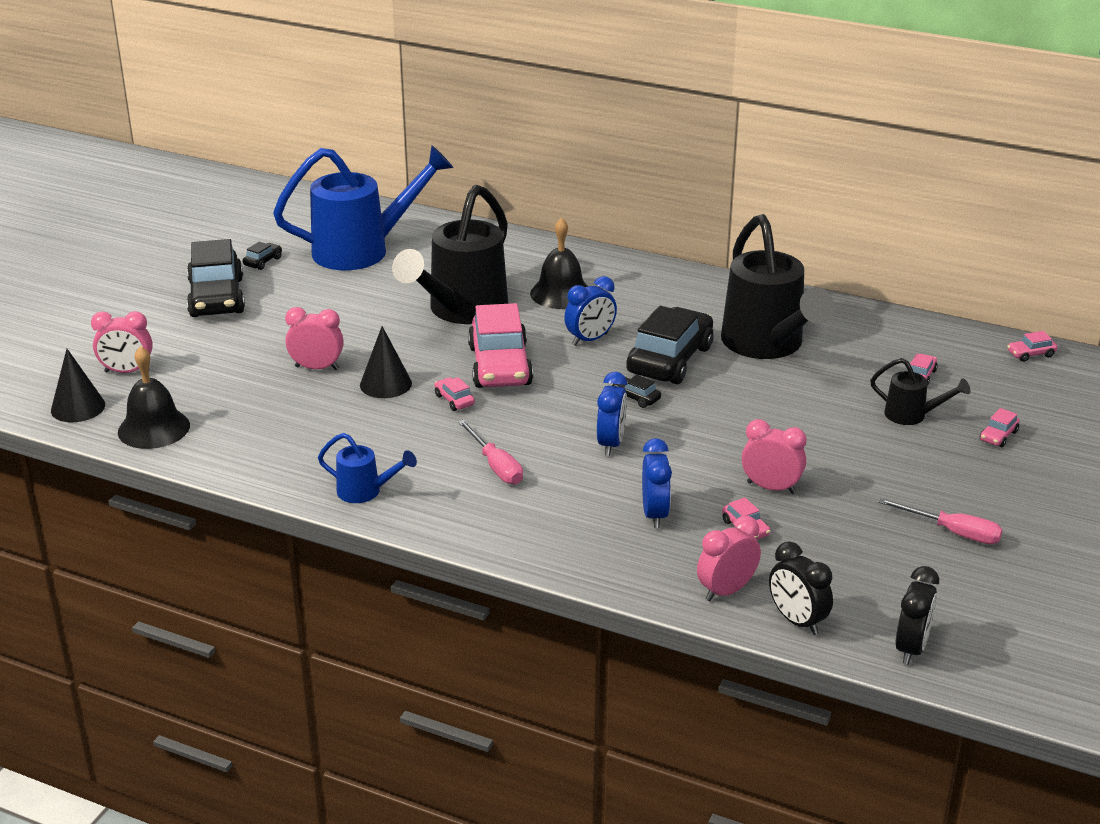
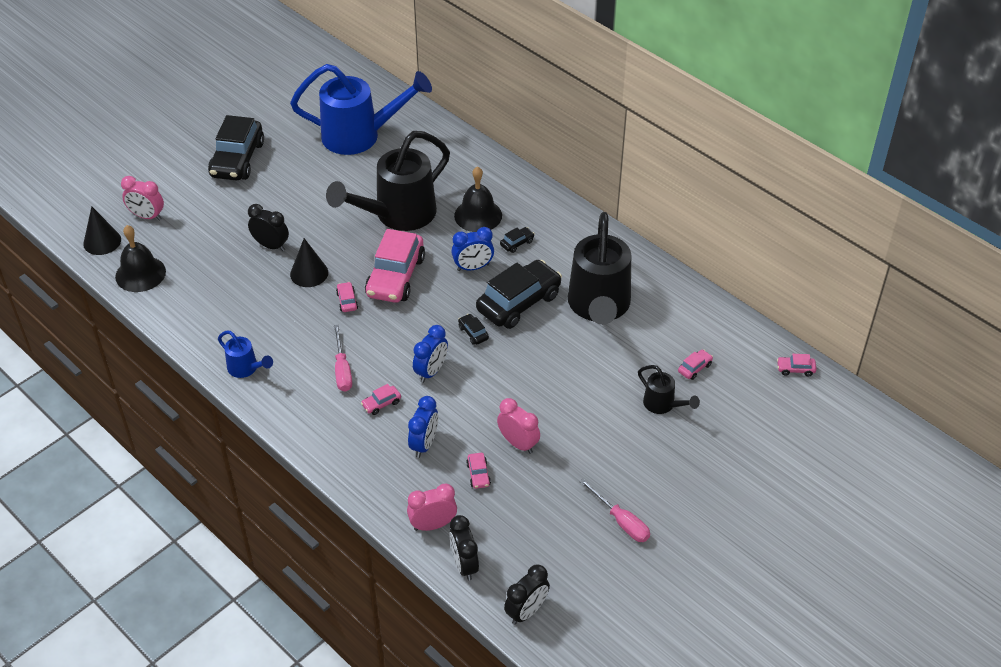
camera: 20 degrees right, 15 degrees up
(263, 261) = (285, 131): black car -> black car (517, 243)
(317, 368) = (271, 245): pink clock -> black clock
(998, 436) = (715, 442): pink car -> pink car (381, 403)

